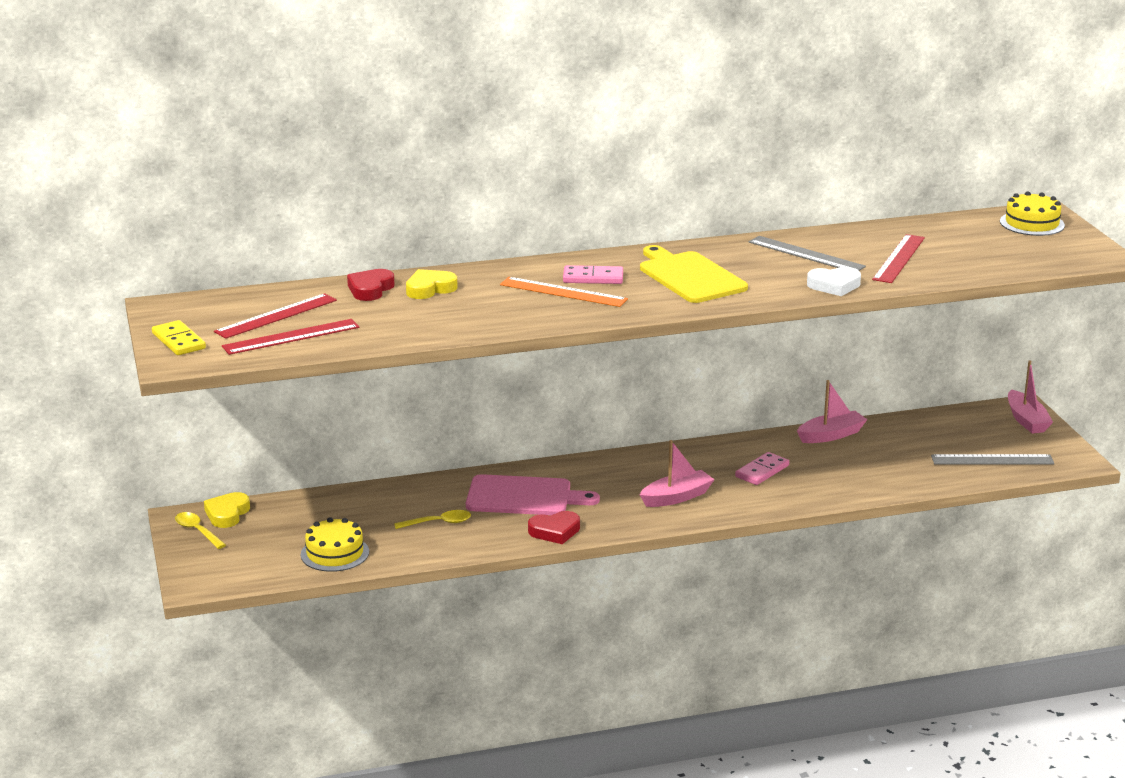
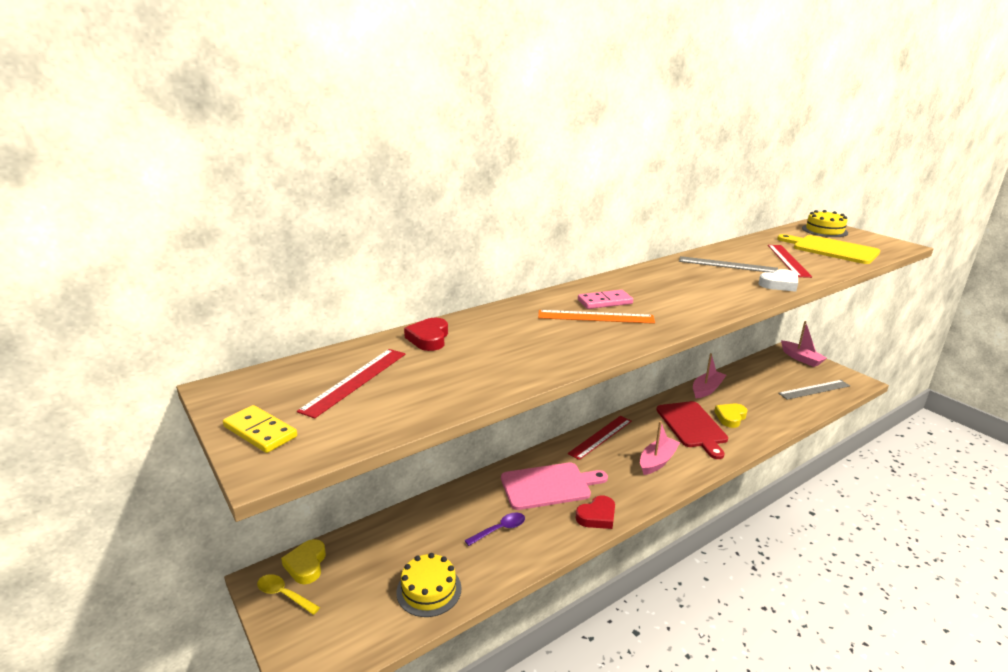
camera: 20 degrees left, 0 degrees up
(291, 337) = (386, 404): red ruler -> red ruler (600, 437)
(430, 289) = (482, 330): yellow heart -> yellow heart (730, 417)
(438, 523) = (499, 529): yellow spoon -> purple spoon
(690, 276) = (673, 291): yellow cutting board -> yellow cutting board (832, 249)
(762, 471) = (692, 426): pink domino -> red cutting board

